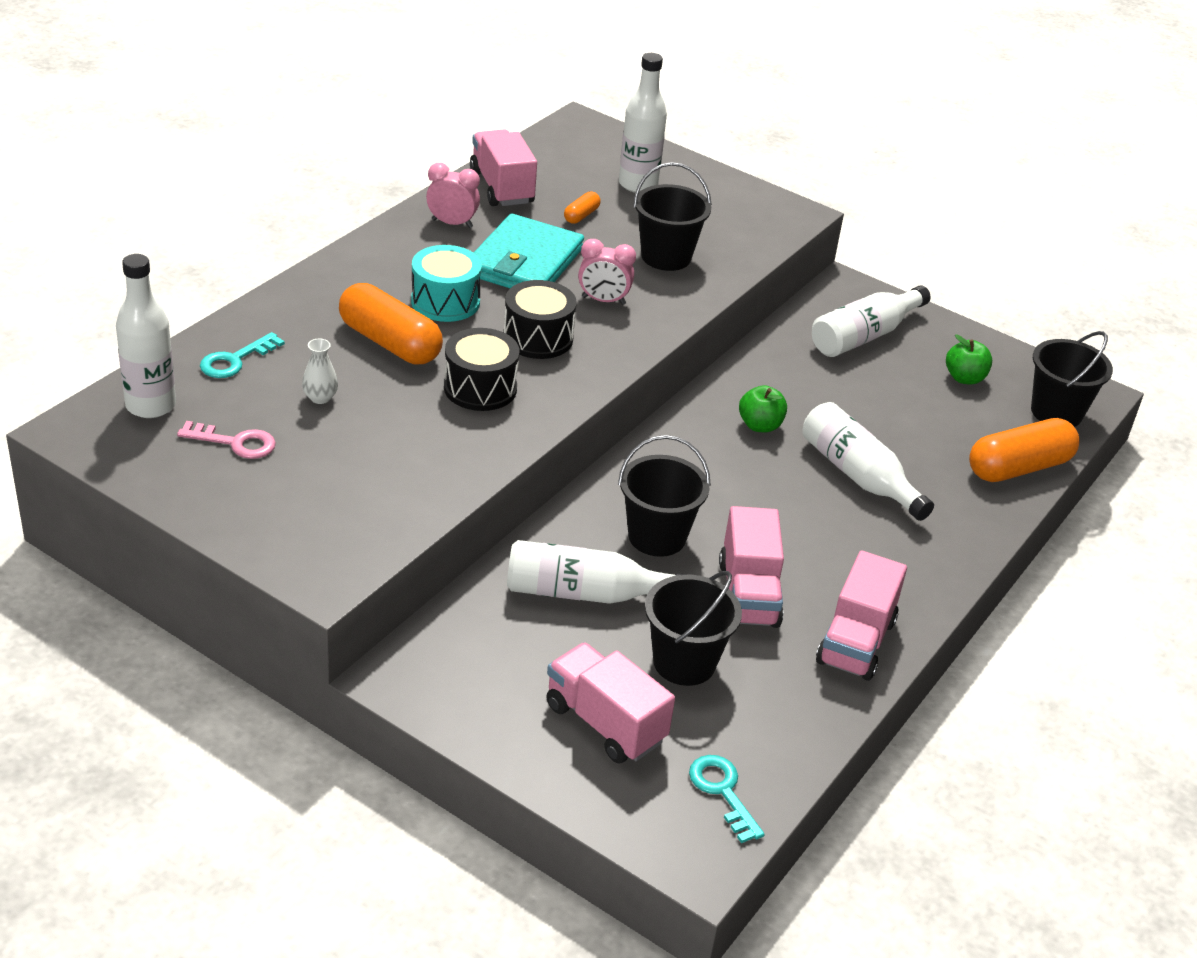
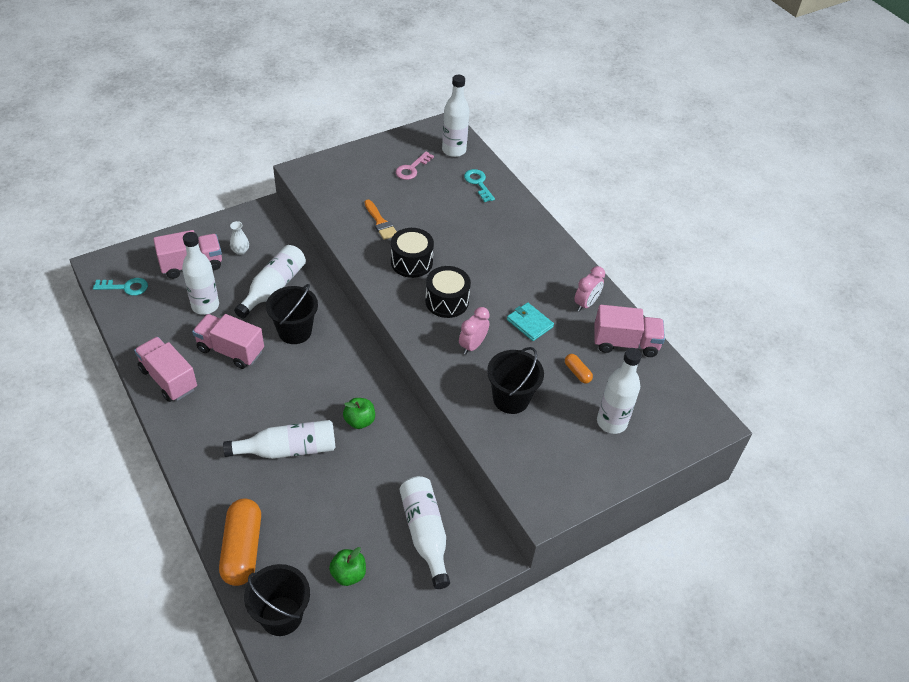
camera: 115 degrees right, 10 degrees up
(320, 398) = (433, 203): white vase -> white vase (240, 251)
(390, 343) = (469, 240): orange capsule -> none
(408, 443) = (380, 222): none -> orange brush
(445, 302) = (500, 274): turquoise drum -> none
(524, 262) = (529, 323): turquoise wallet -> turquoise wallet, size x0.53
(684, 662) = (205, 306): black bucket -> white bottle

